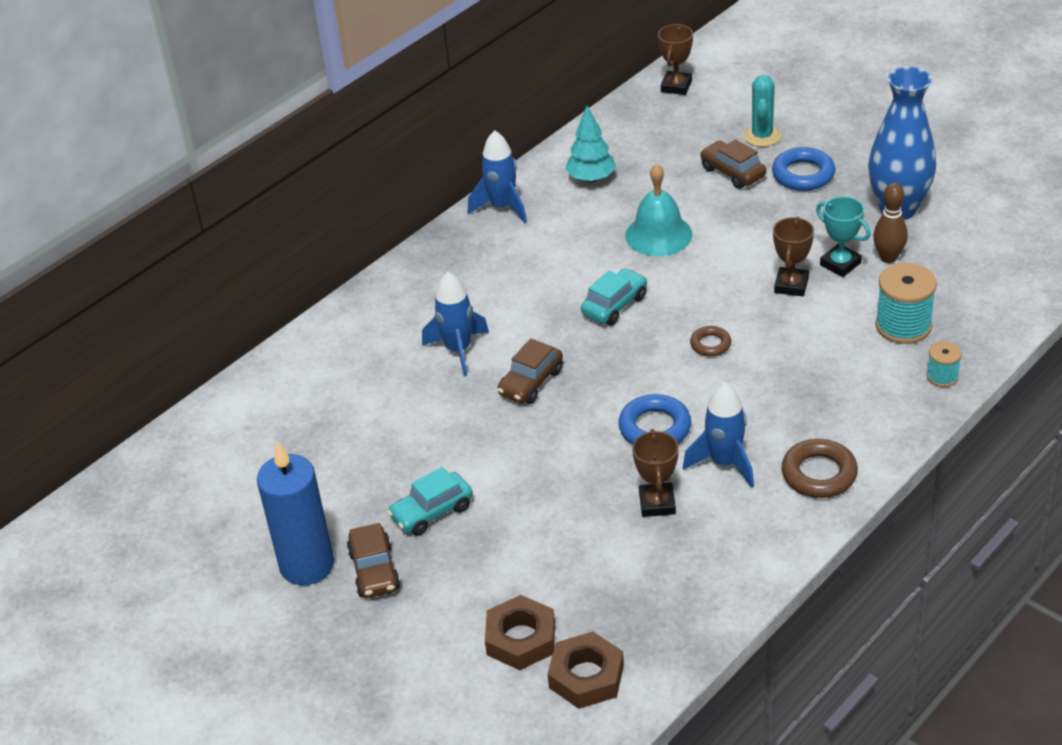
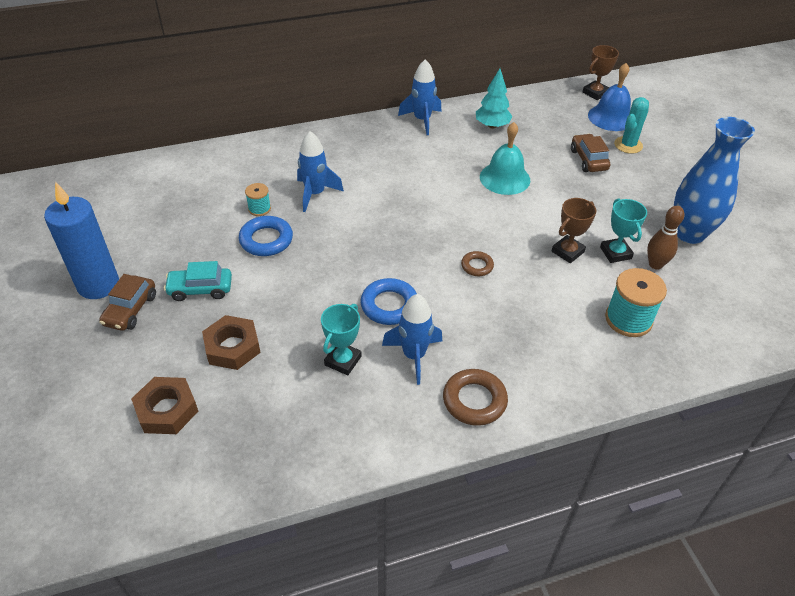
camera: 25 degrees right, 5 degrees up
(531, 382) = (339, 235): brown car -> none
(586, 676) = (180, 465): brown nut -> brown nut (232, 347)
(614, 305) = (436, 210): turquoise car -> none
(657, 503) = (343, 361): brown trophy -> turquoise trophy
(717, 110) = (611, 117): none -> blue bell
(803, 174) = (637, 181): blue ring -> blue ring (266, 240)
(942, 376) = (629, 373): turquoise spool -> turquoise spool (259, 209)

